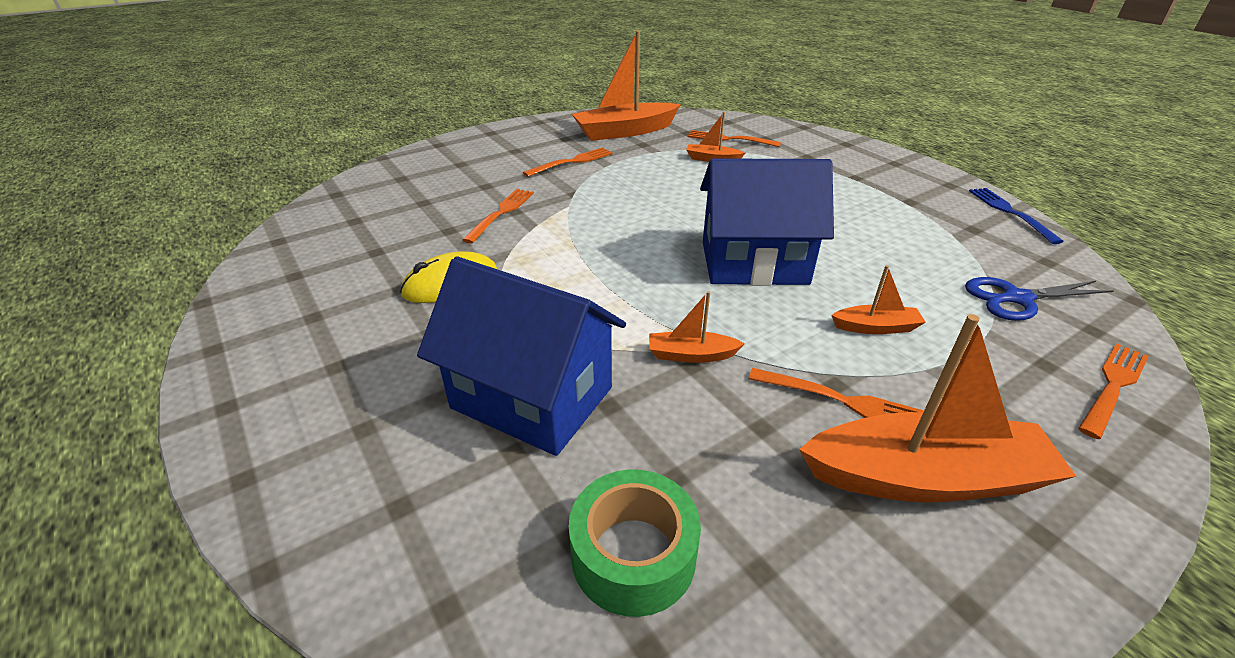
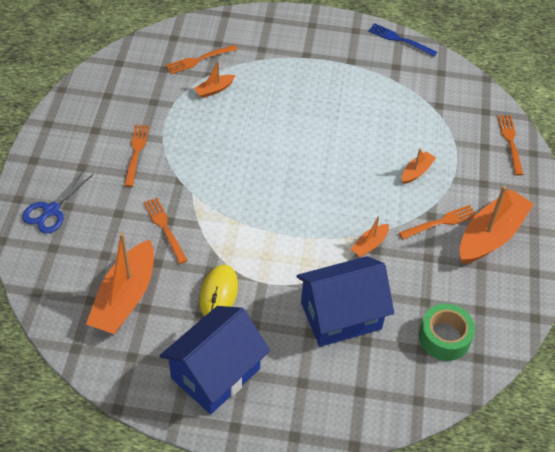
camera: 50 degrees left, 15 degrees up
(625, 132) = (124, 95): orange boat -> orange boat (125, 297)
(754, 263) = (332, 167): blue house -> blue house (215, 373)
(1016, 298) = (448, 111): blue scissors -> blue scissors (51, 210)

